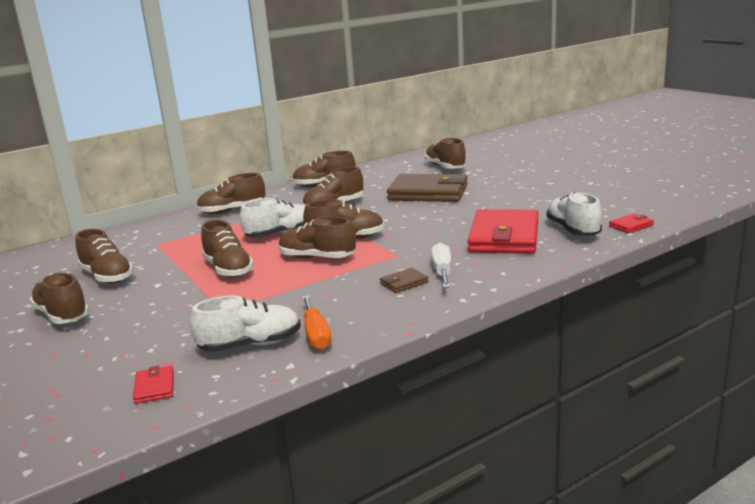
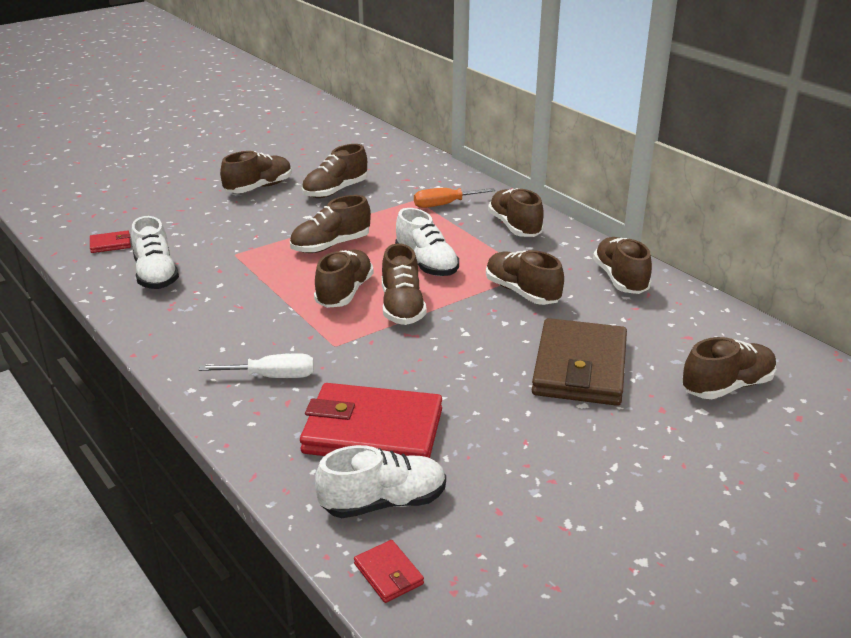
camera: 85 degrees right, 10 degrees up
(316, 335) = (156, 305): orange screwdriver -> orange screwdriver (444, 205)
(404, 283) = (251, 350): brown wallet -> none

